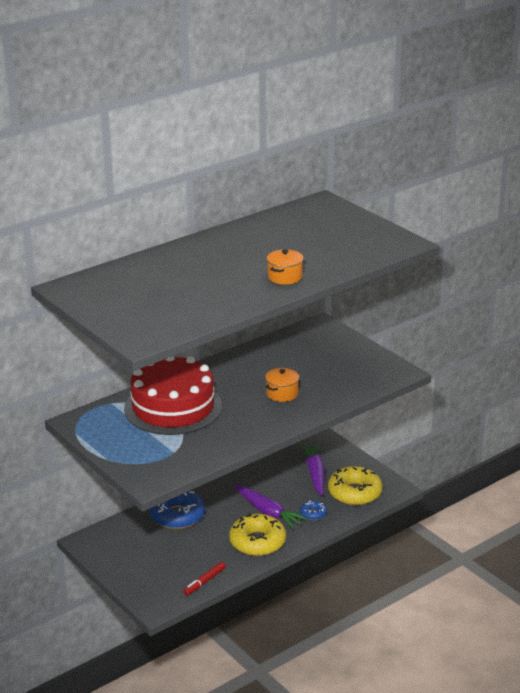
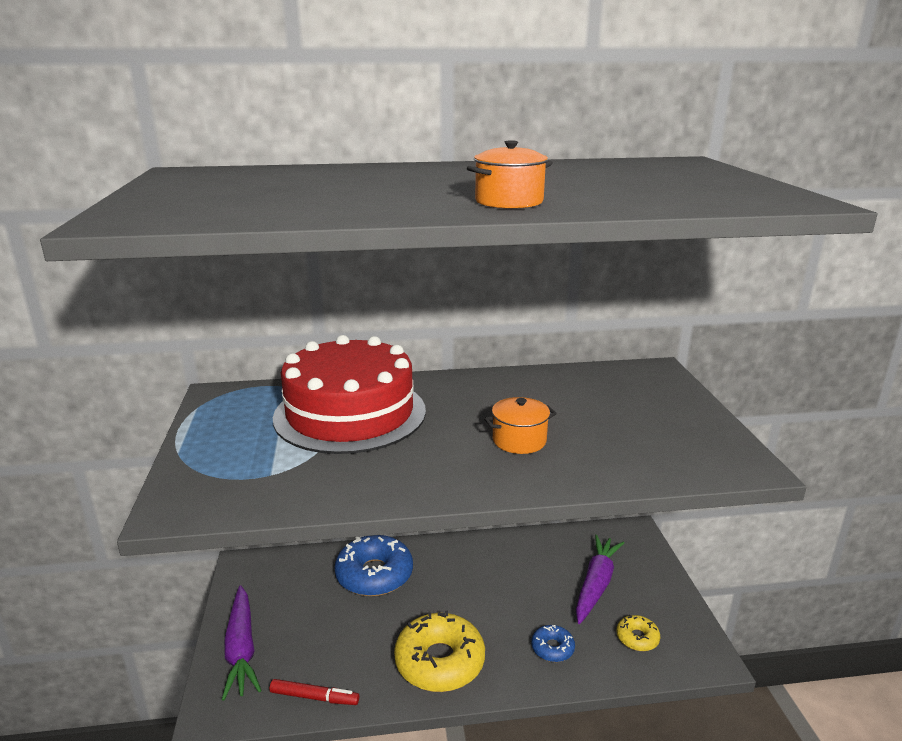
camera: 30 degrees right, 5 degrees down
(204, 582) = (314, 697): red marker -> red marker turned 150 degrees counterclockwise
(268, 512) = (491, 618): purple carrot -> purple carrot (241, 649)
(354, 493) = (637, 638): yellow donut -> yellow donut, size x0.49

